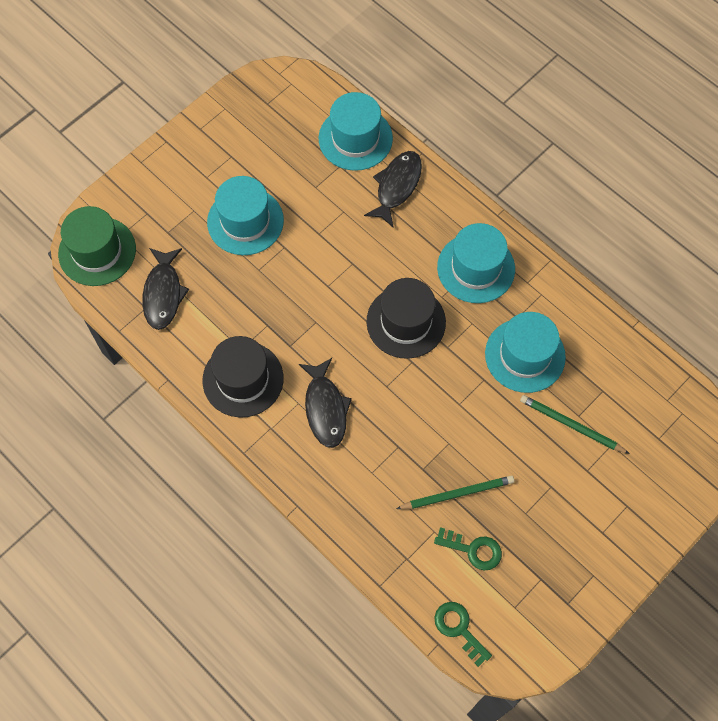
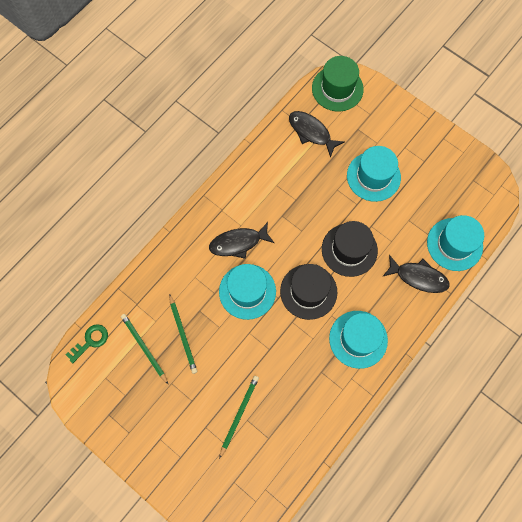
camera: 85 degrees right, 5 degrees up
(163, 293) = (311, 132): black fish -> black fish turned 45 degrees clockwise
(243, 379) = (254, 189): black hat -> black hat (349, 250)
(473, 549) = (144, 348): green key -> green pencil
(525, 355) = (291, 378): turquoise hat -> turquoise hat (247, 291)

